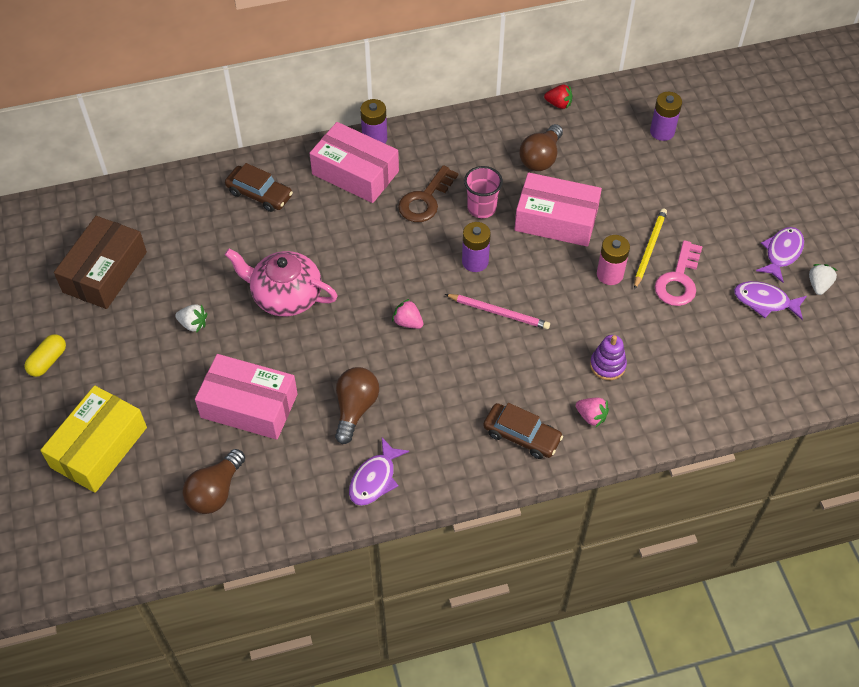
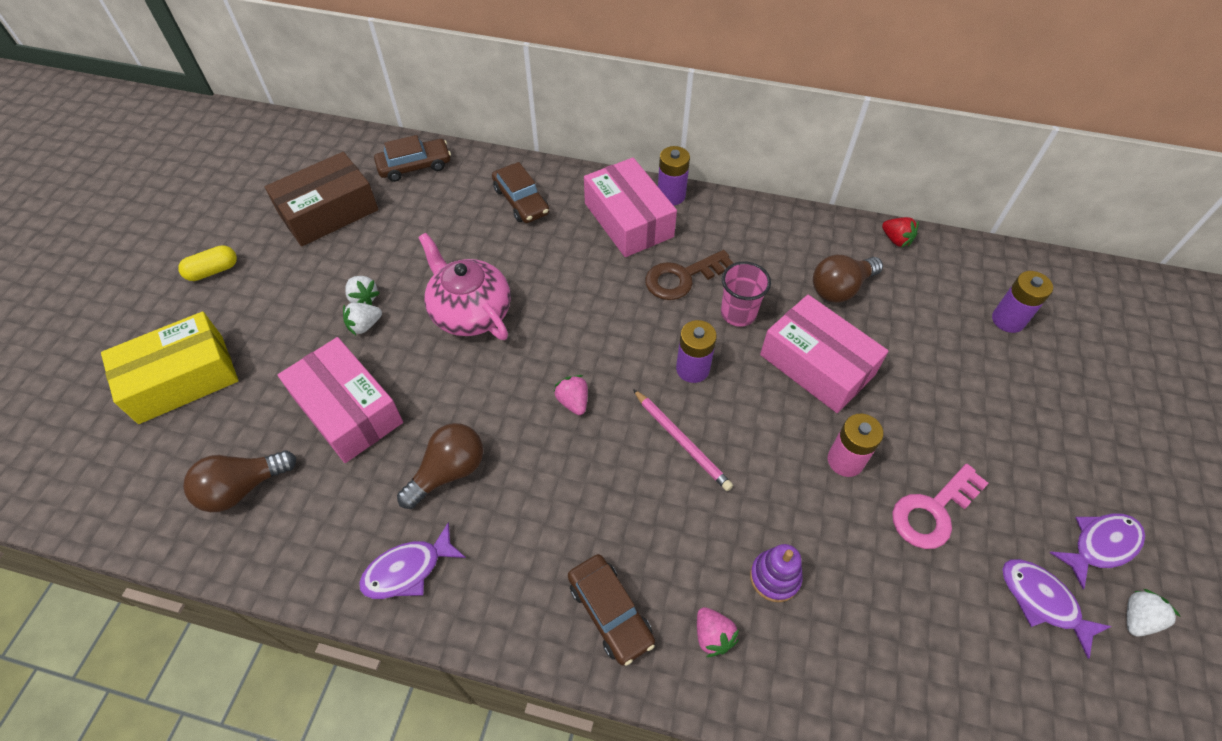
camera: 30 degrees right, 0 degrees up
(147, 203) = (415, 166): none -> brown car
(211, 343) = (364, 325): none -> white strawberry
(649, 249) = (914, 453): yellow pencil -> none

